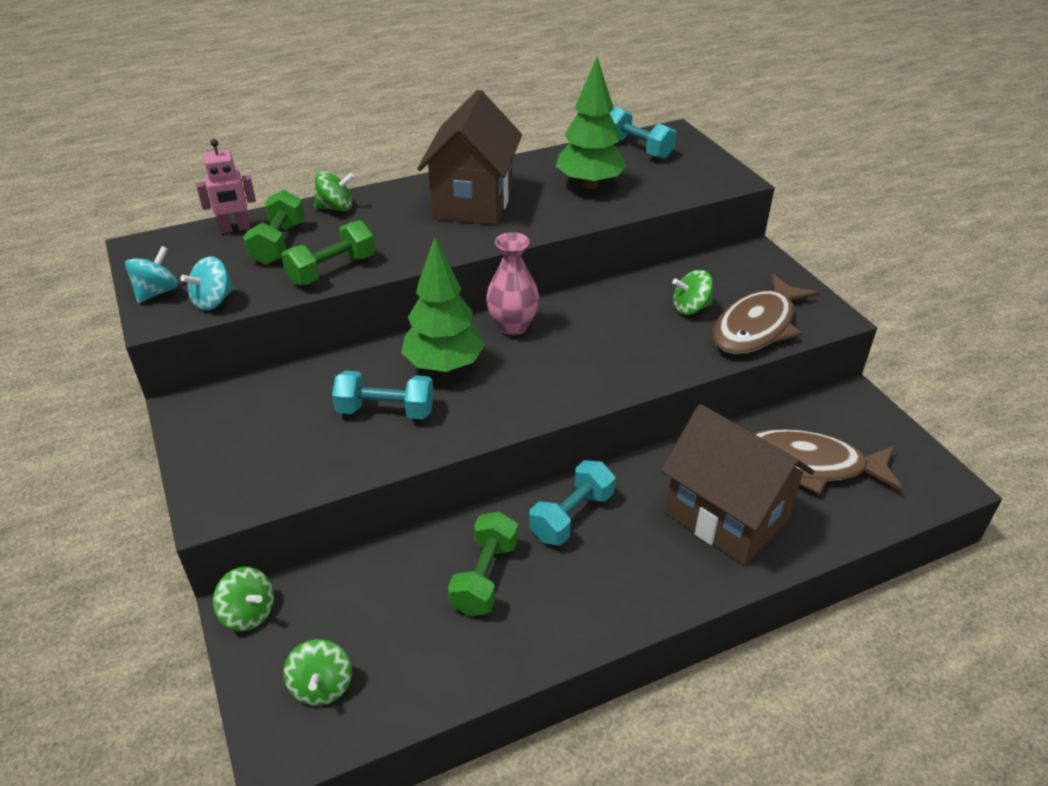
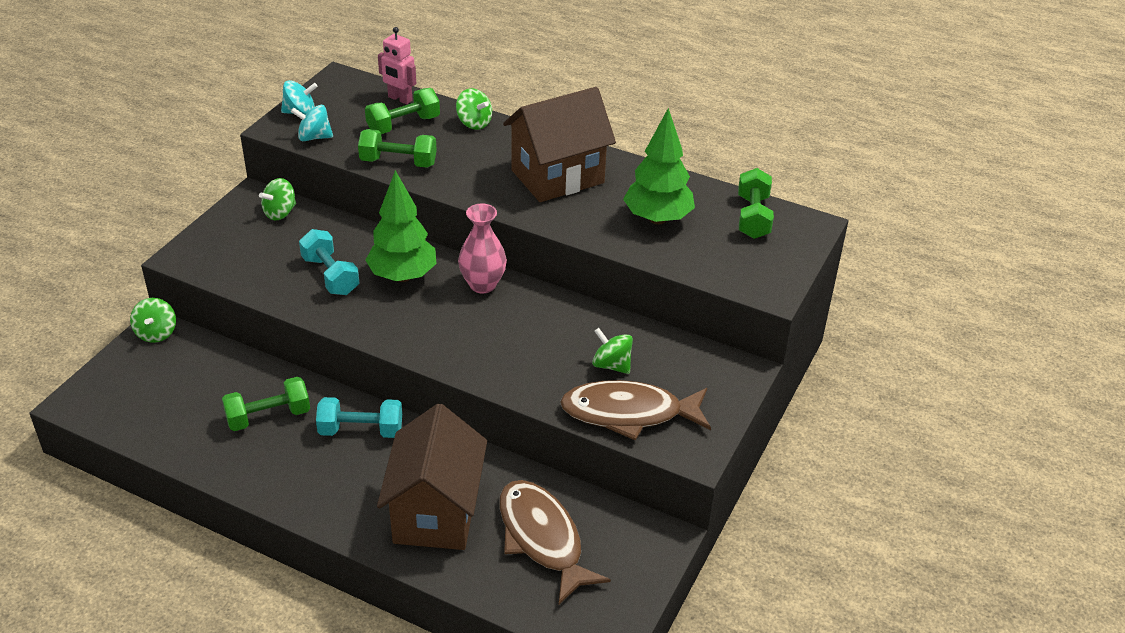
camera: 50 degrees right, 0 degrees up
(321, 686) = (129, 393): green spinning top -> green spinning top (280, 213)
(637, 148) = (753, 217): turquoise dumbbell -> green dumbbell

